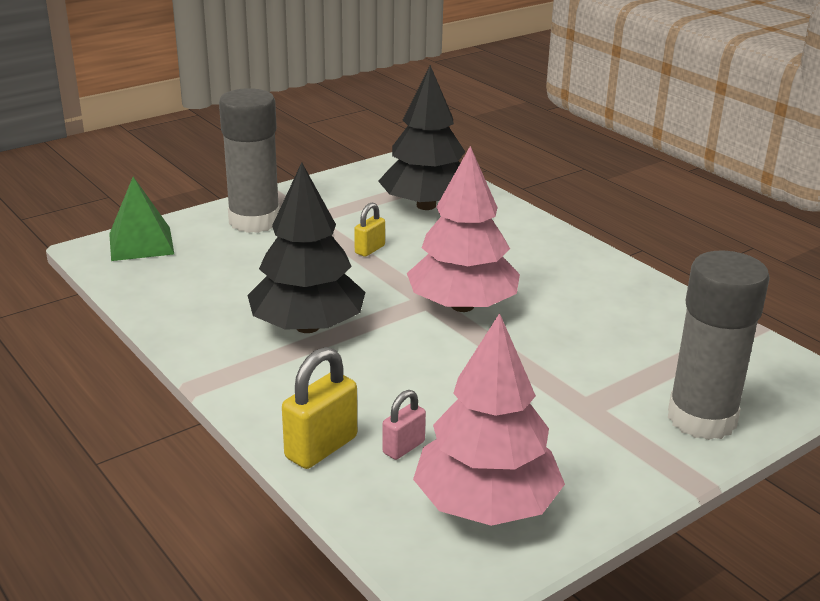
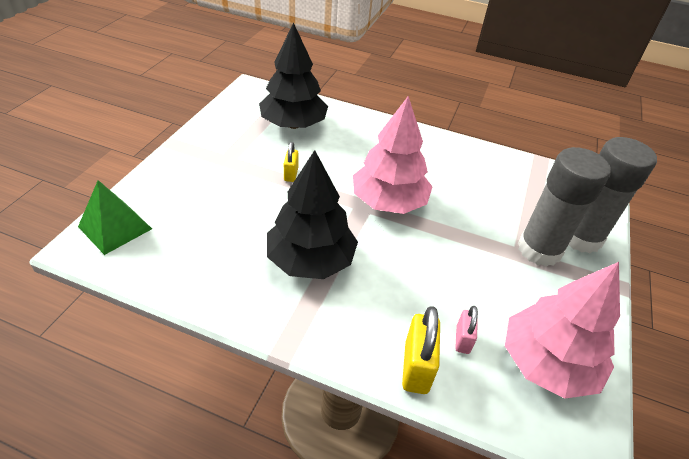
camera: 35 degrees left, 15 degrees up
(254, 221) = (188, 175): grey glue stick -> grey glue stick (539, 249)

